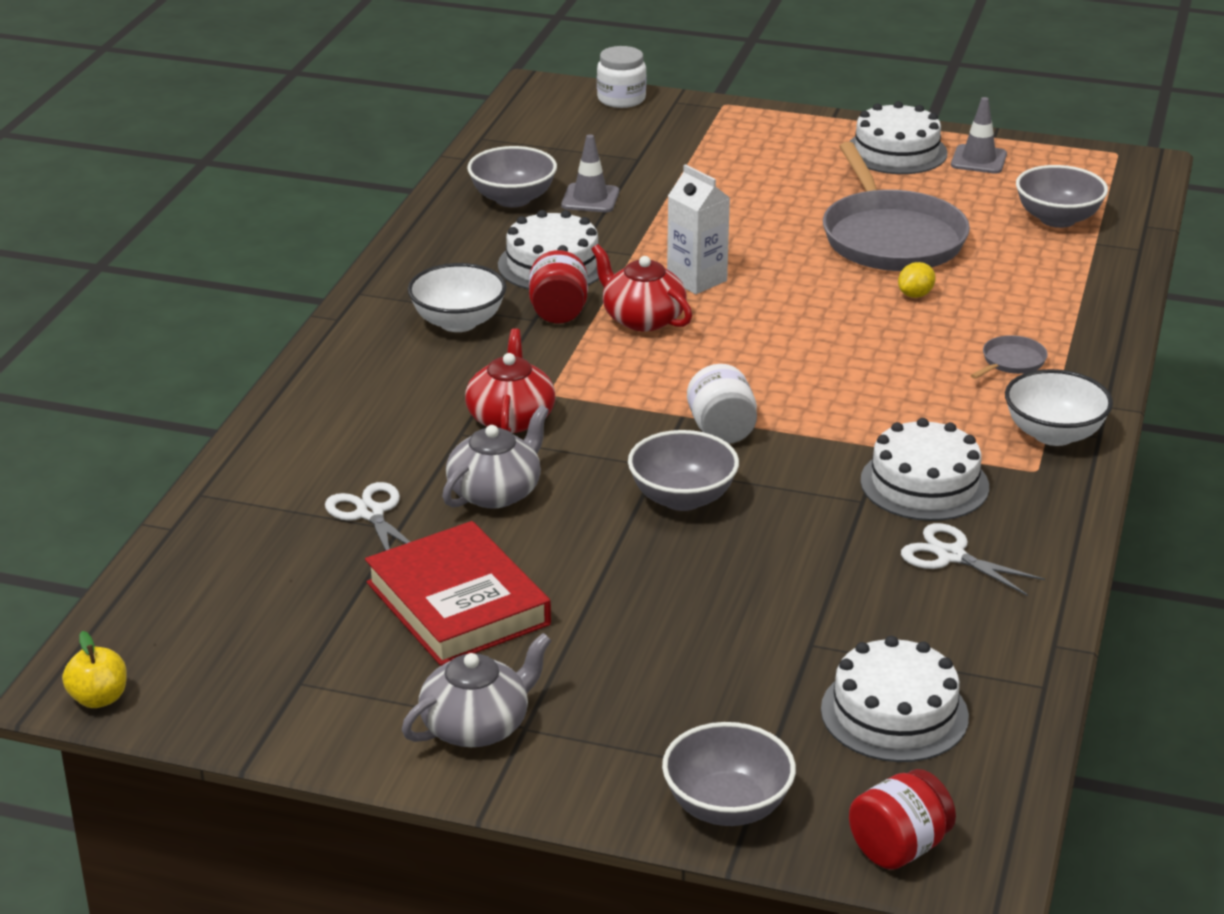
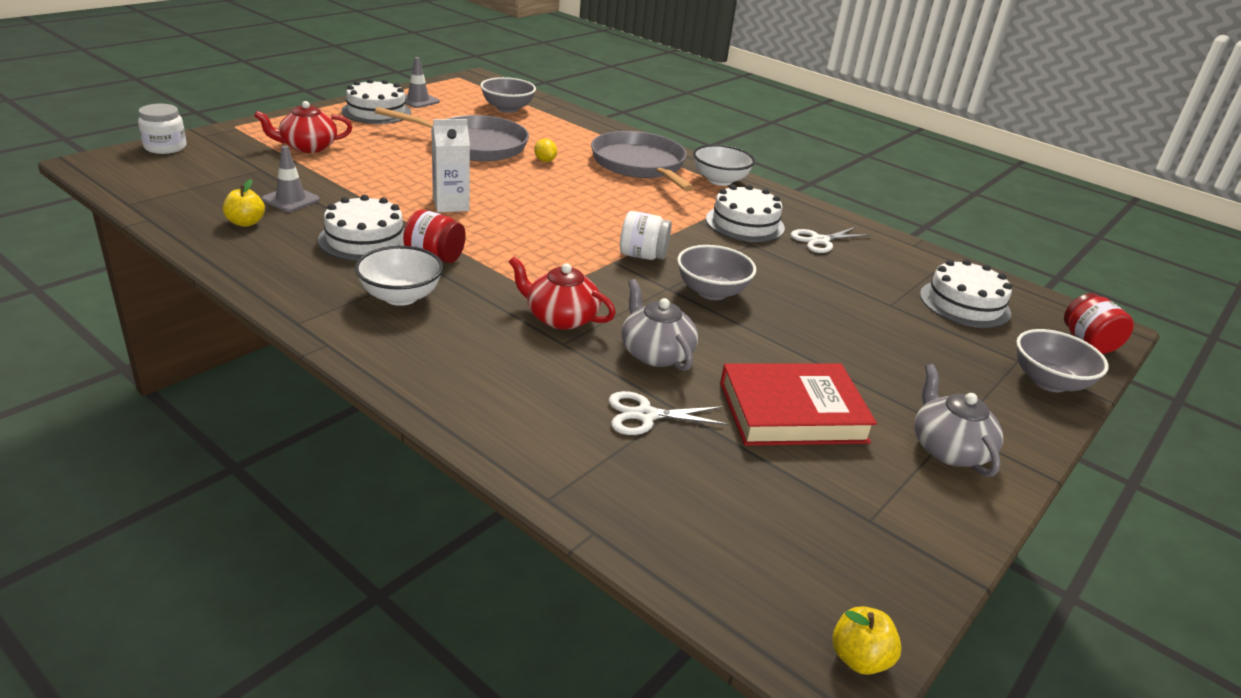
camera: 70 degrees left, 0 degrees up
(513, 199) = (246, 223): grey bowl -> yellow apple
(642, 318) = (478, 235): red teapot -> red teapot (308, 147)
(1011, 361) = (640, 165): grey pan -> grey pan, size x2.48

